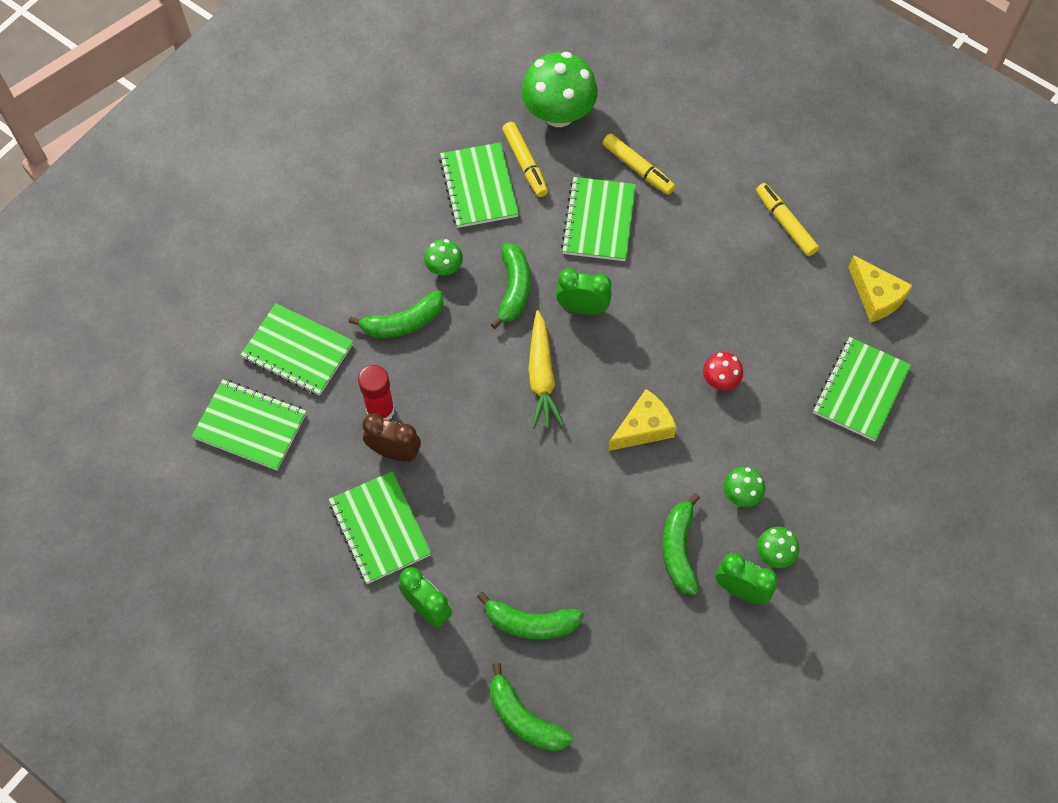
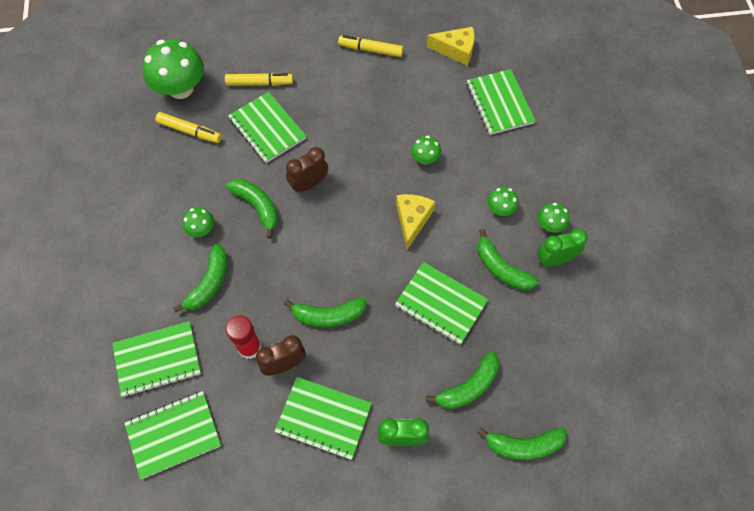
camera: 45 degrees left, 0 degrees up
(474, 445) = (328, 315): none -> green banana
(478, 187) = (174, 166): green notebook -> green notebook (441, 304)
(542, 376) = (326, 241): yellow carrot -> none
(582, 308) = (309, 184): green clock -> brown clock
(720, 380) = (425, 158): red mushroom -> green mushroom

